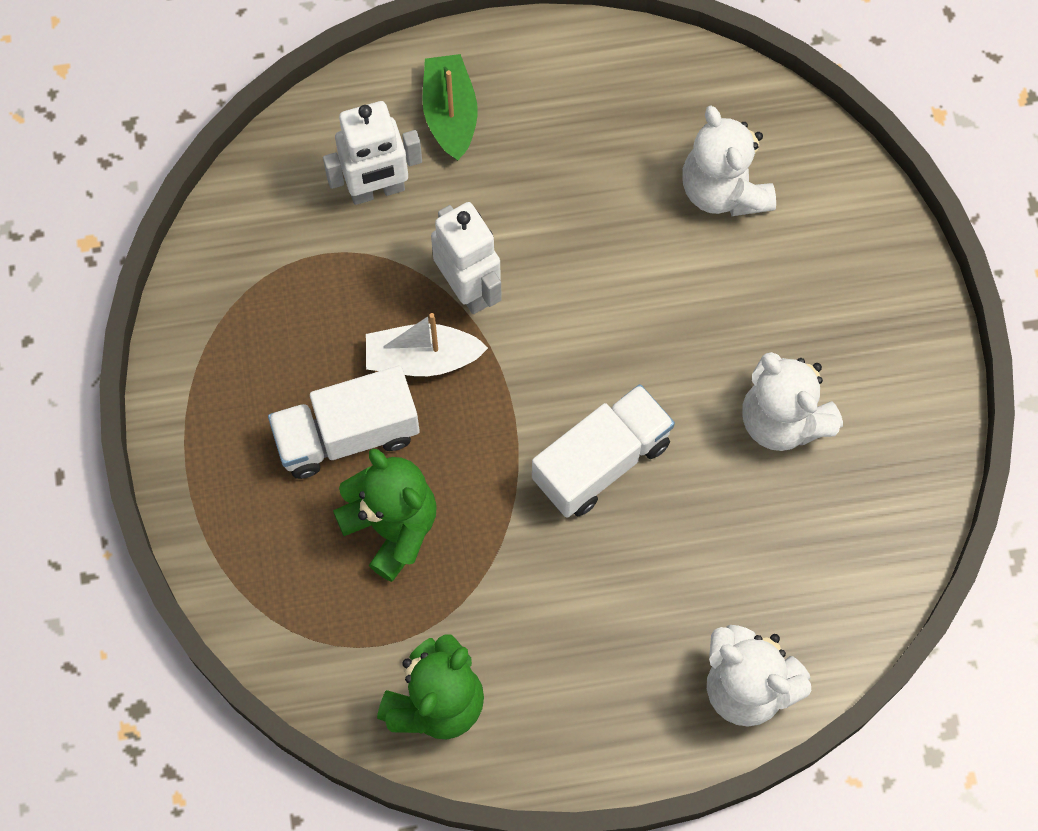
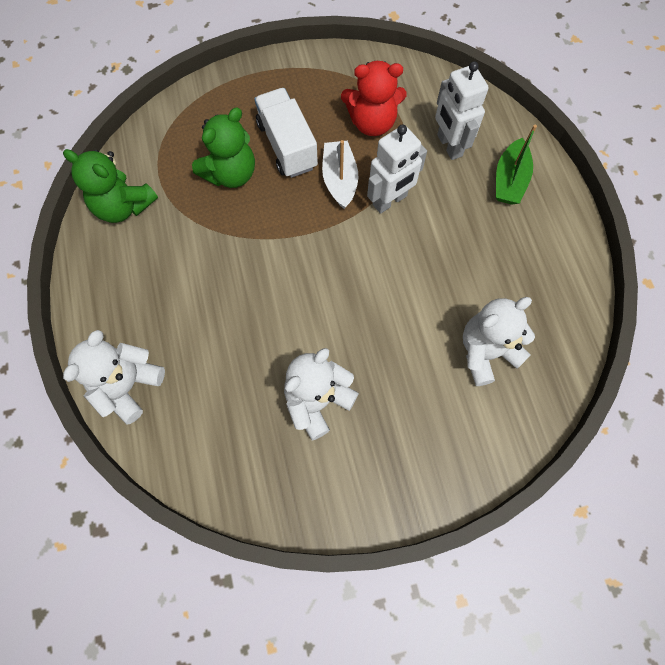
camera: 85 degrees right, 0 degrees up
(318, 299) = (372, 122): none -> red teddy bear
(450, 114) = (509, 180): green boat -> green boat turned 120 degrees clockwise
(601, 461) = (279, 286): white truck -> none

